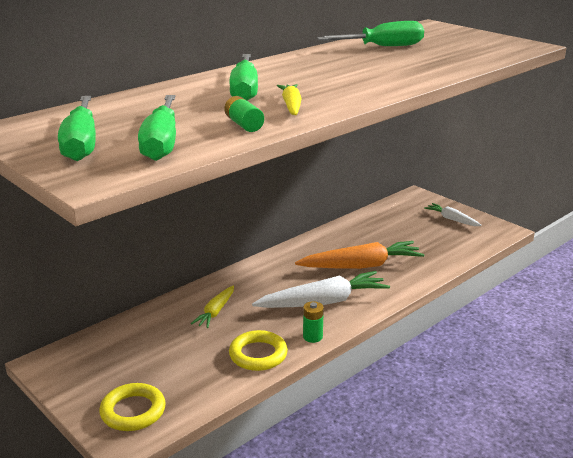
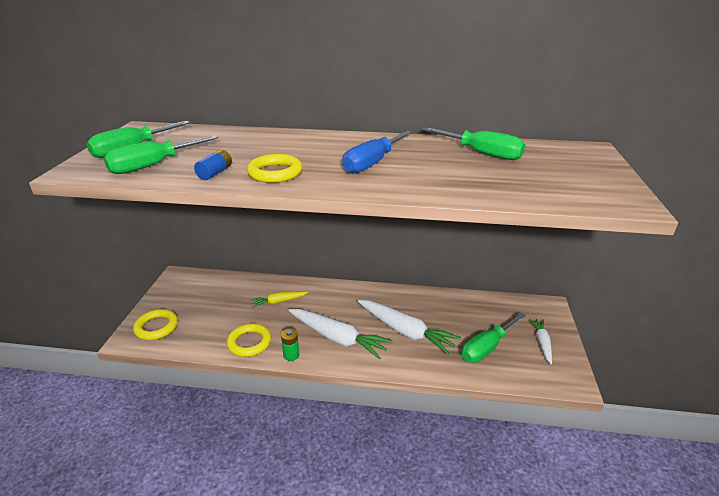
camera: 50 degrees right, 5 degrees up
(244, 90) = (288, 150): green screwdriver -> green screwdriver (487, 347)
(244, 125) = (215, 173): green battery -> blue battery
(291, 106) = (275, 173): yellow carrot -> yellow ring
(337, 75) = (372, 163): none -> blue screwdriver
(361, 266) = (405, 331): orange carrot -> white carrot

